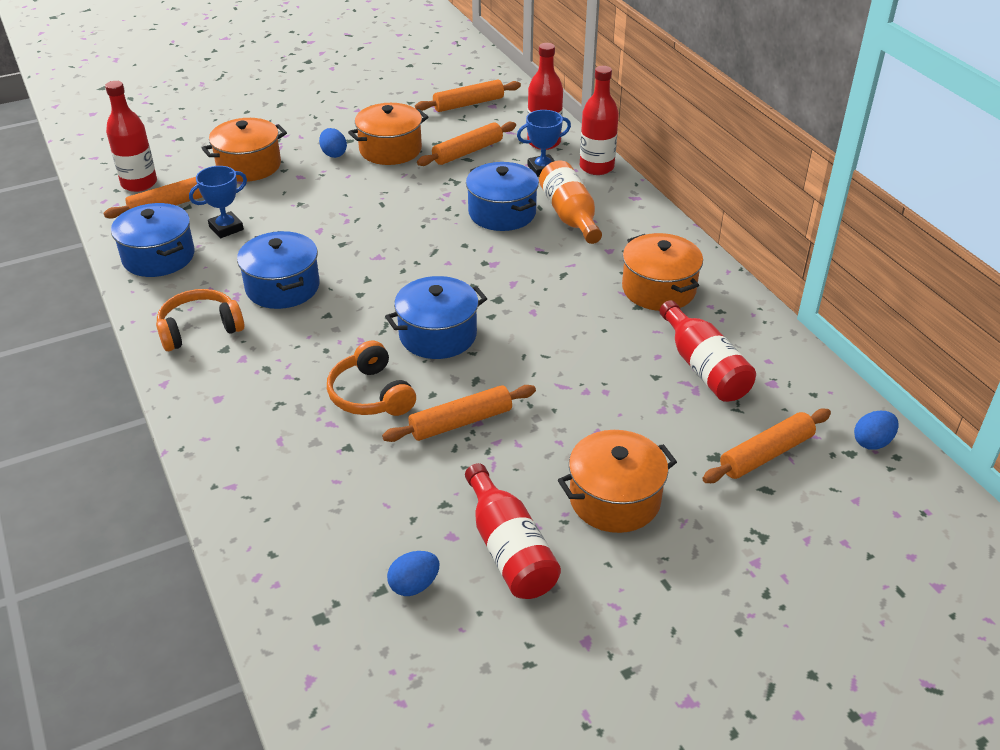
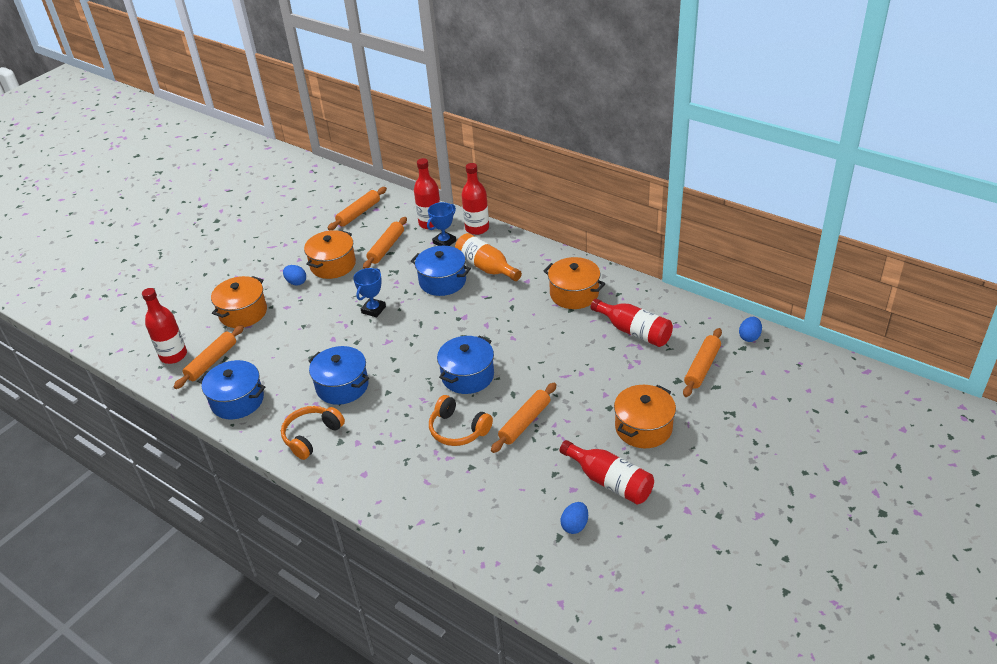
camera: 25 degrees left, 0 degrees up
(226, 228) = (267, 362): blue trophy -> blue trophy (373, 310)

